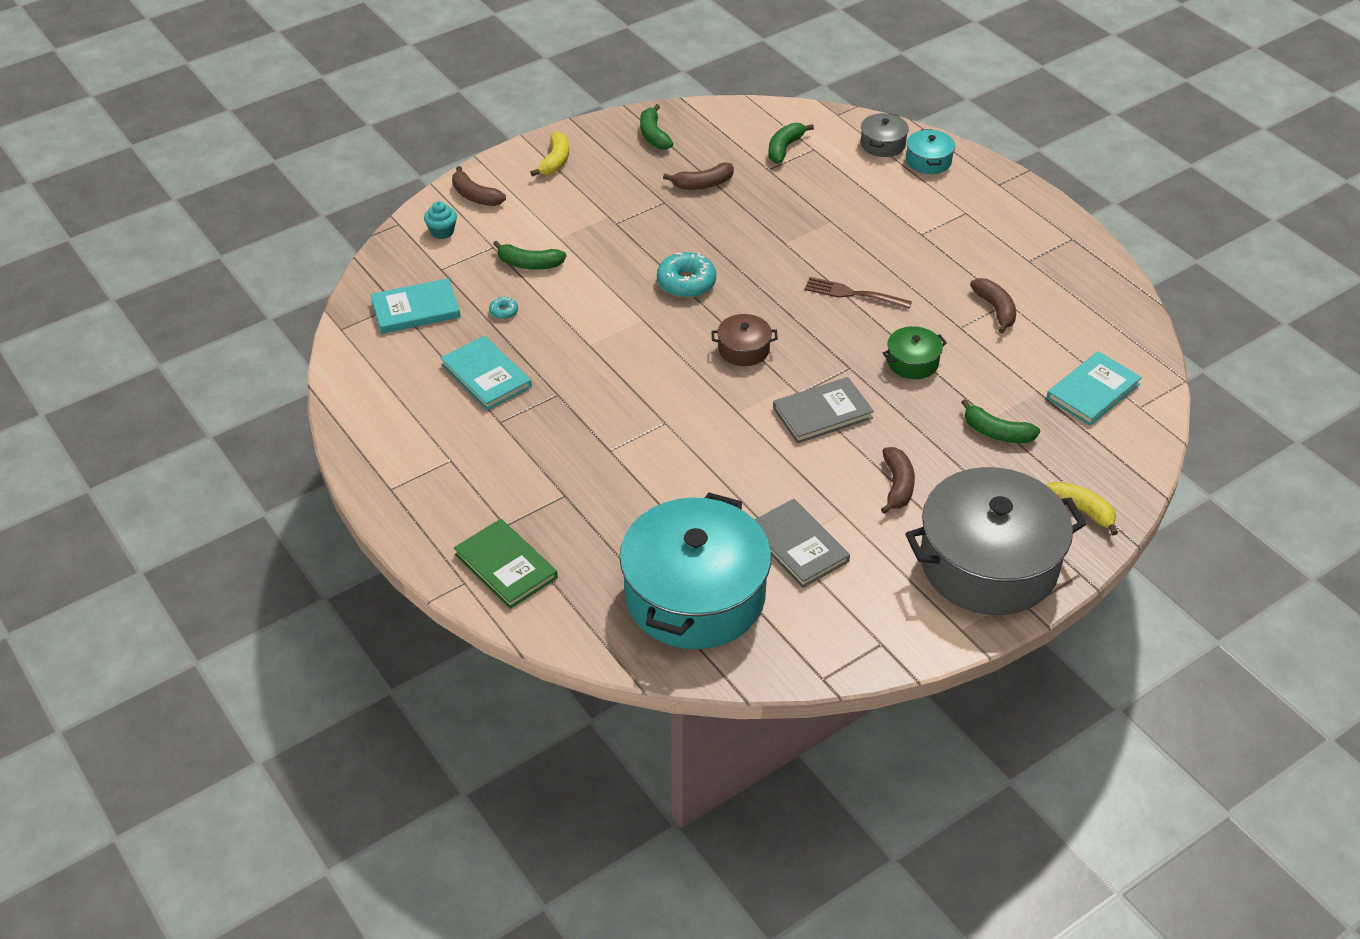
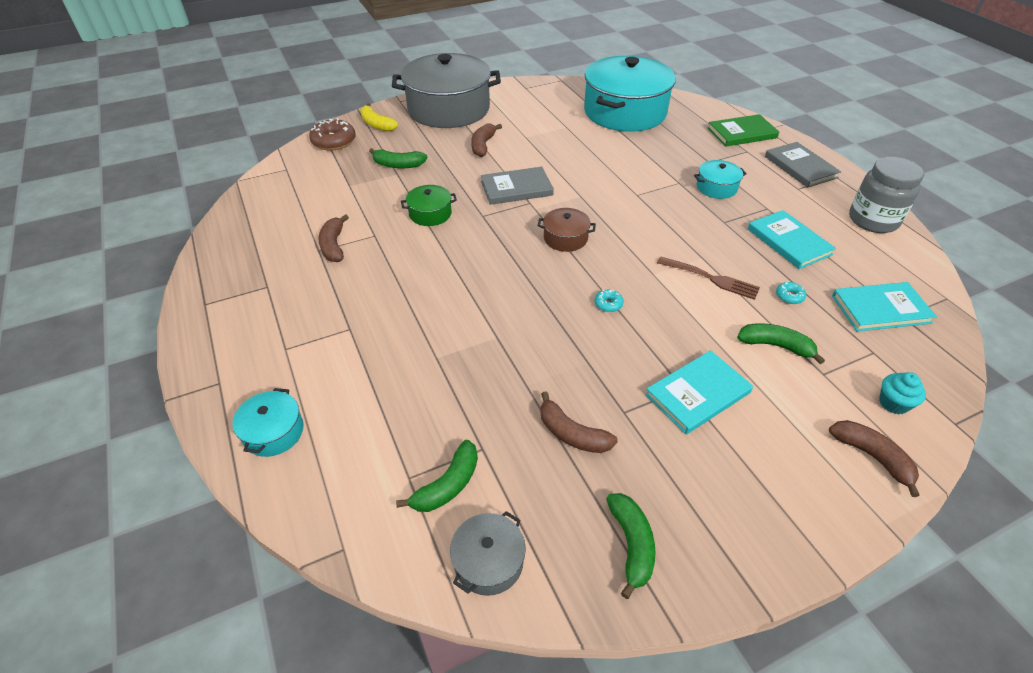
camera: 170 degrees left, 0 degrees up
(373, 419) = (873, 220): none -> grey jar
(505, 566) = (742, 133): green book -> green book turned 75 degrees counterclockwise
(555, 161) = (775, 509): yellow banana -> none
(560, 447) = (716, 187): none -> turquoise pot
(686, 283) = (608, 304): turquoise donut -> turquoise donut, size x0.48
(703, 184) = (572, 434): brown banana -> brown banana turned 135 degrees counterclockwise
(797, 546) = (558, 125): grey book -> grey book (800, 167)
(854, 294) = (450, 274): brown fork -> brown fork (710, 278)
(882, 144) = (313, 472): grey pot -> grey pot (488, 561)
(996, 432) = (398, 165): green banana -> green banana turned 150 degrees clockwise
(1093, 391) = (309, 181): turquoise book -> turquoise book (697, 394)
(1116, 465) = (334, 141): none -> brown donut

